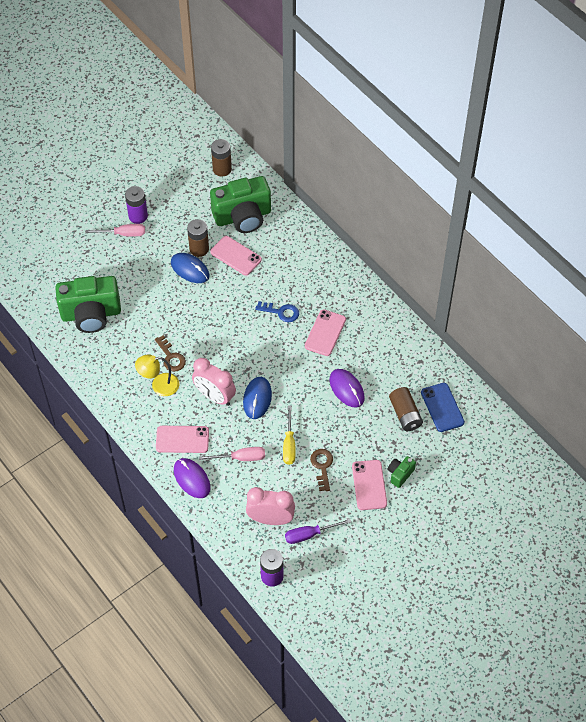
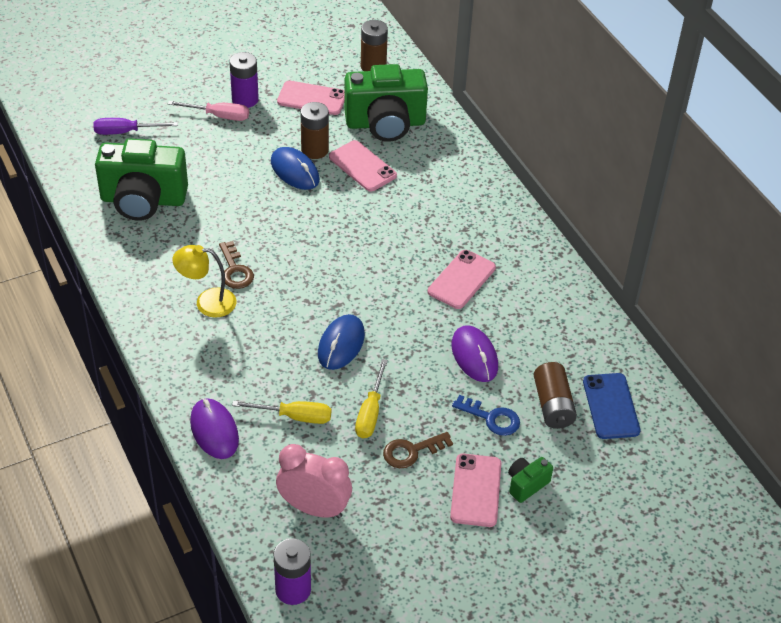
camera: 10 degrees right, 10 degrees down
(182, 439) = (217, 376): pink phone -> pink phone (312, 98)
(215, 396) = (281, 330): pink clock -> none
(240, 458) = (294, 416): pink screwdriver -> yellow screwdriver
(281, 312) = (406, 243): blue key -> blue key (491, 418)
(309, 534) = (367, 542): purple screwdriver -> purple screwdriver (126, 132)
(322, 466) = (411, 451): brown key -> brown key turned 120 degrees counterclockwise

